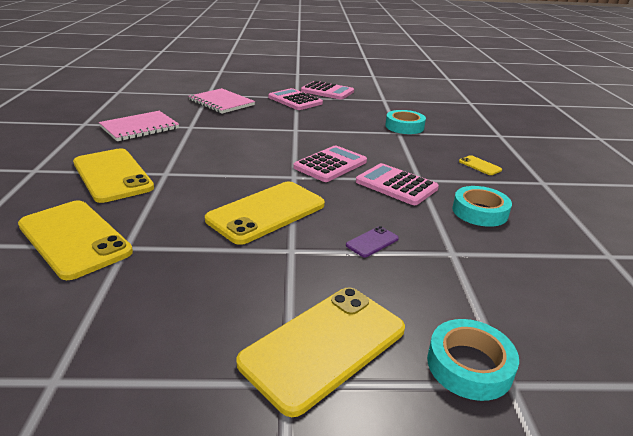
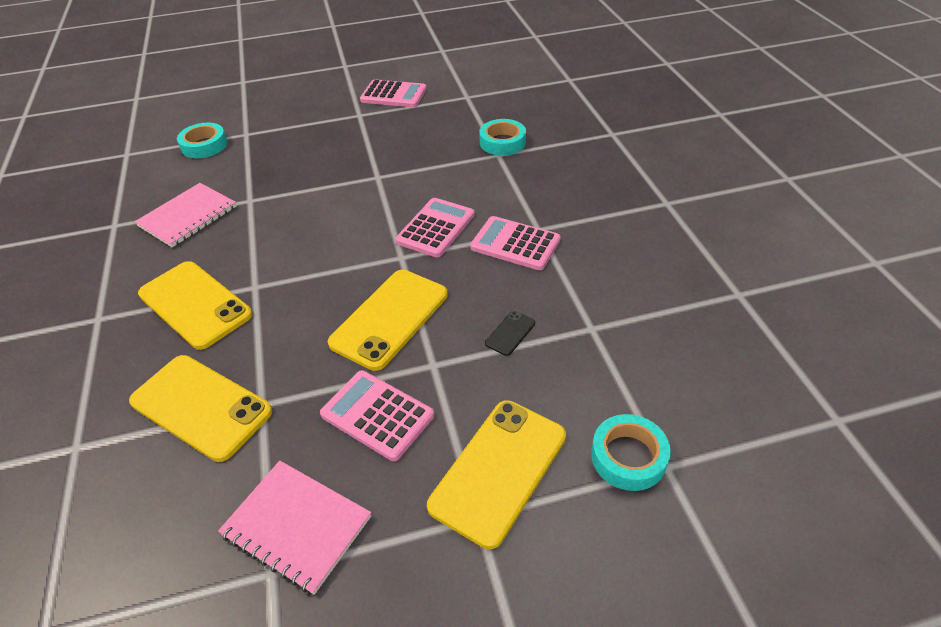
camera: 10 degrees left, 15 degrees up
(221, 103) = (269, 146): pink notebook -> pink notebook (297, 526)
(295, 100) = (359, 121): pink calculator -> pink calculator (377, 415)
(372, 242) = (510, 333): purple phone -> black phone
(479, 212) = (608, 263): turquoise tape -> turquoise tape (204, 145)
(480, 165) = (598, 191): yellow phone -> none

